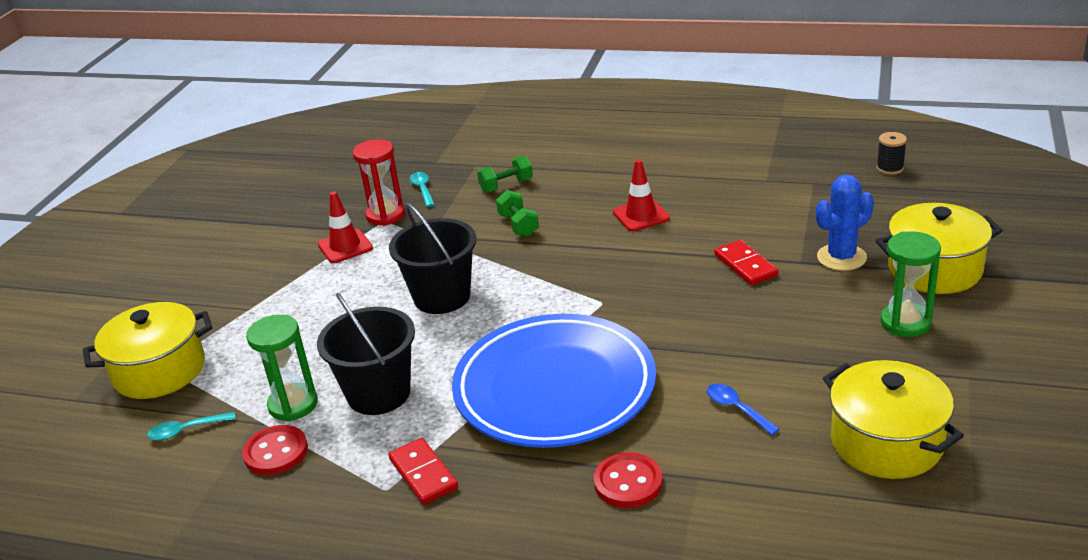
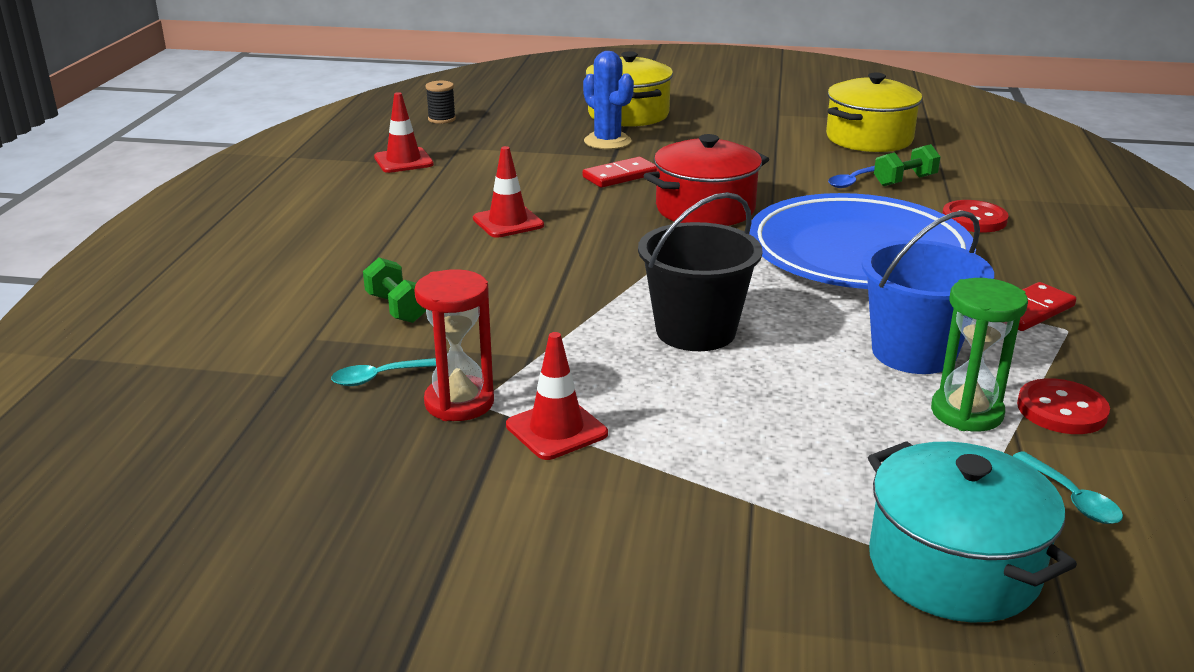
camera: 100 degrees left, 5 degrees down
(159, 371) = (953, 567): yellow pot -> turquoise pot
(379, 394) = (913, 352): black bucket -> blue bucket
(518, 225) = (516, 292): green dumbbell -> green dumbbell (904, 181)
(664, 310) = (705, 209): none -> red pot
(774, 161) = (403, 161): none -> red traffic cone
(905, 322) = (710, 126): green hourglass -> none

